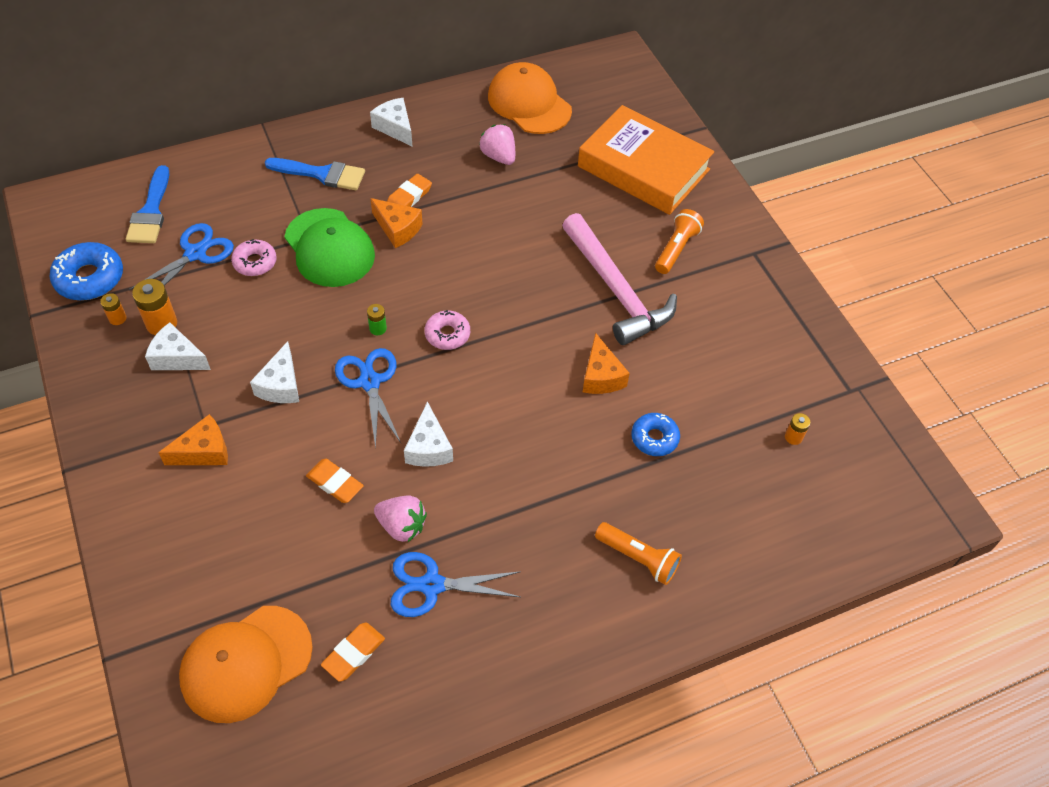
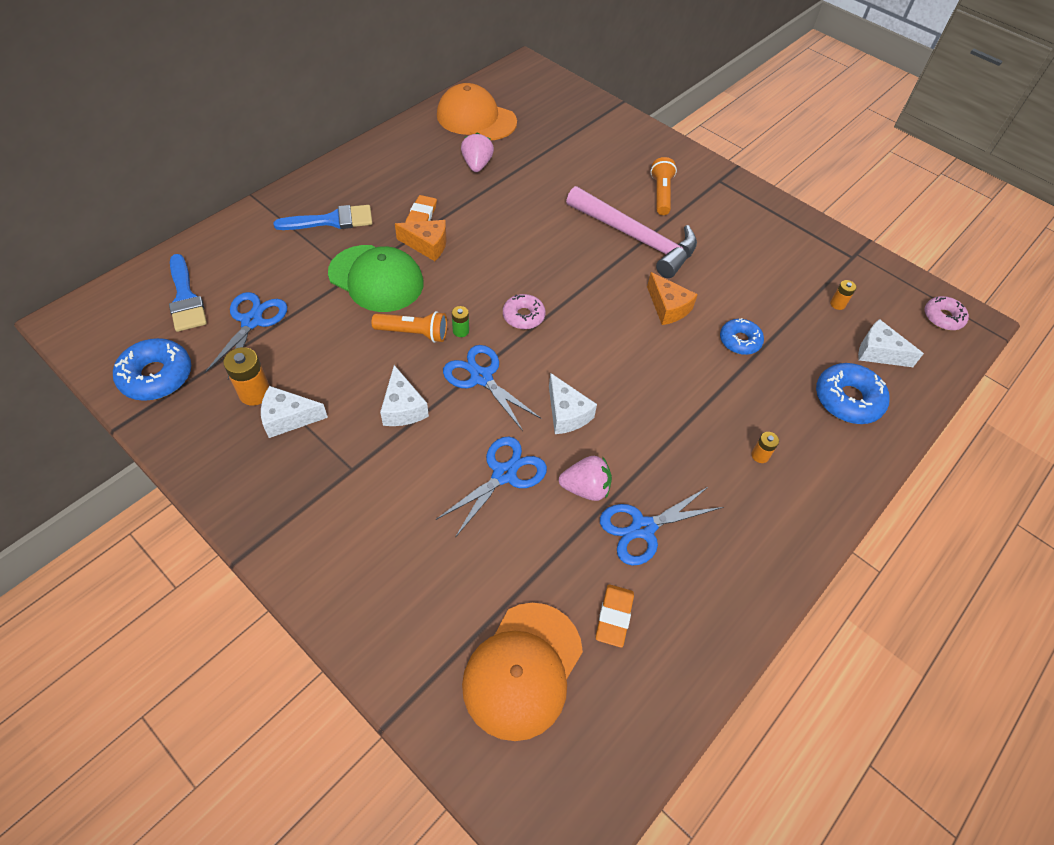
camera: 25 degrees left, 0 degrees up
(117, 318) = (207, 403): orange battery -> orange battery (760, 455)
(204, 451) = (365, 492): orange cheese -> none
(255, 262) = (314, 311): pink donut -> pink donut (942, 317)
(335, 483) = (504, 474): orange eraser -> blue scissors
(395, 127) = (374, 166): white cheese -> white cheese (878, 352)
(498, 156) = (477, 165): pink strawberry -> pink strawberry turned 60 degrees clockwise
(638, 558) = (790, 438): orange flashlight -> orange flashlight (413, 333)
(643, 168) = (597, 142): orange book -> none
(730, 542) = (847, 399): none -> blue donut

